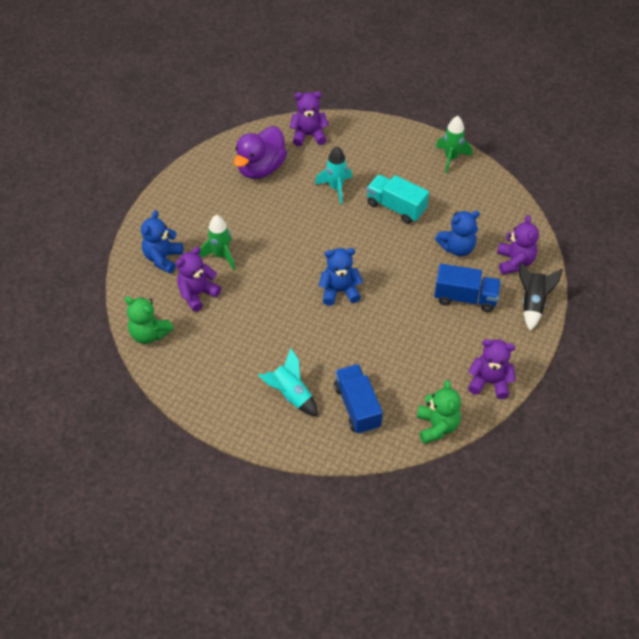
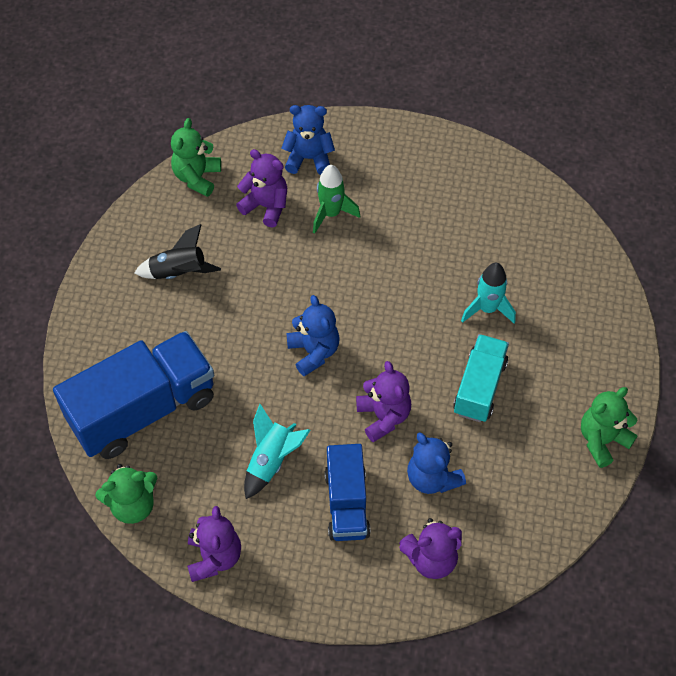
camera: 75 degrees right, 5 degrees up
(261, 168) = (489, 217): purple duck -> none
(291, 395) = (145, 336): turquoise rocket -> turquoise rocket (271, 461)
(308, 135) = (571, 256): purple teddy bear -> purple teddy bear (383, 416)
(357, 407) = (143, 410): blue truck -> blue truck, size x1.70
(451, 158) = (602, 440): green rocket -> green teddy bear
(532, 303) = (362, 594): black rocket -> black rocket (179, 273)

